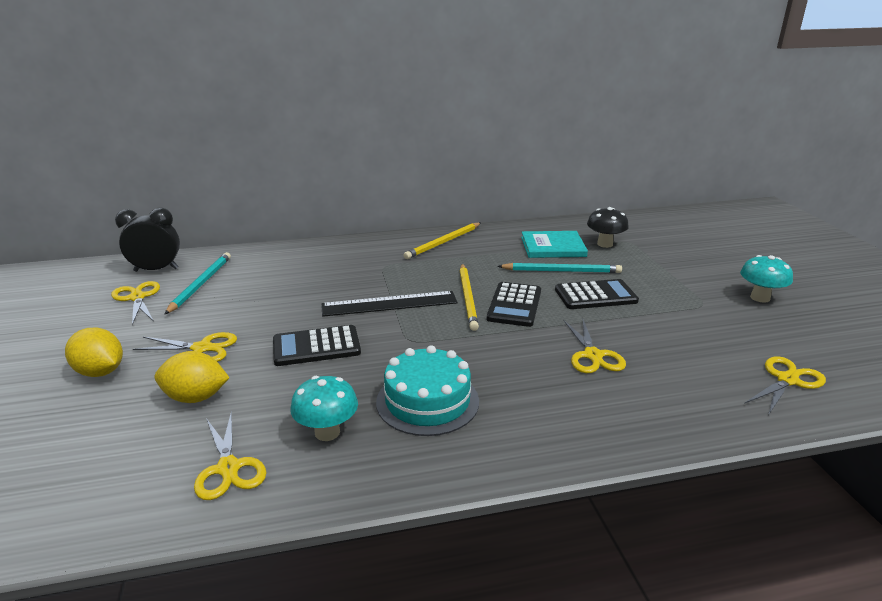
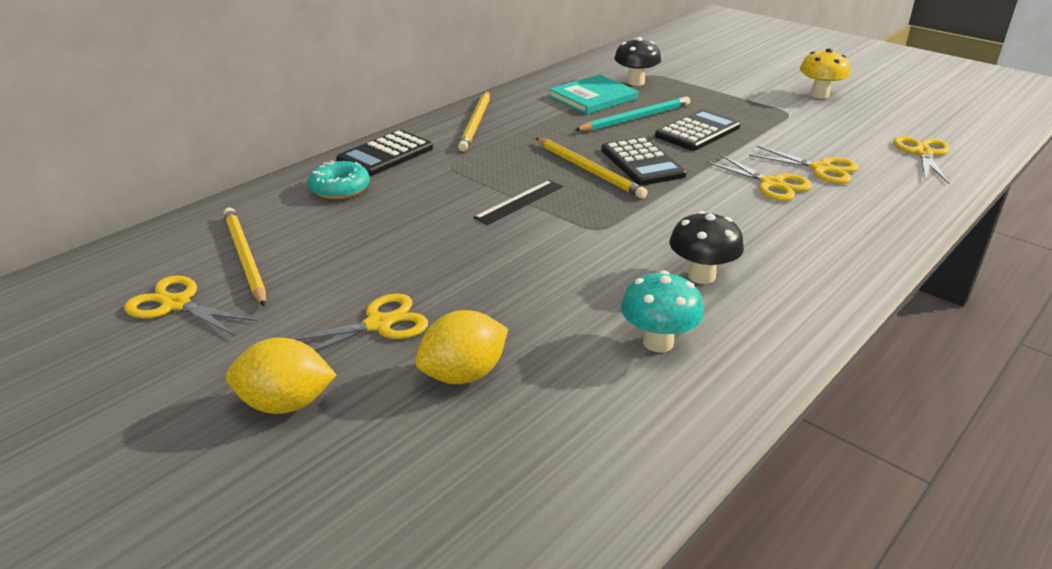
camera: 35 degrees left, 5 degrees up
(156, 270) = (141, 263): black clock -> none
(201, 284) = (245, 258): turquoise pencil -> yellow pencil
(228, 468) = (619, 419): yellow scissors -> yellow scissors (821, 169)
(303, 260) = (340, 188): none -> turquoise donut
(316, 347) = (512, 271): black calculator -> black calculator (385, 154)
(389, 304) = (519, 202): black ruler -> black ruler, size x0.63
(427, 401) = (701, 276): turquoise cake -> black mushroom
(760, 298) = (819, 95): turquoise mushroom -> yellow mushroom

